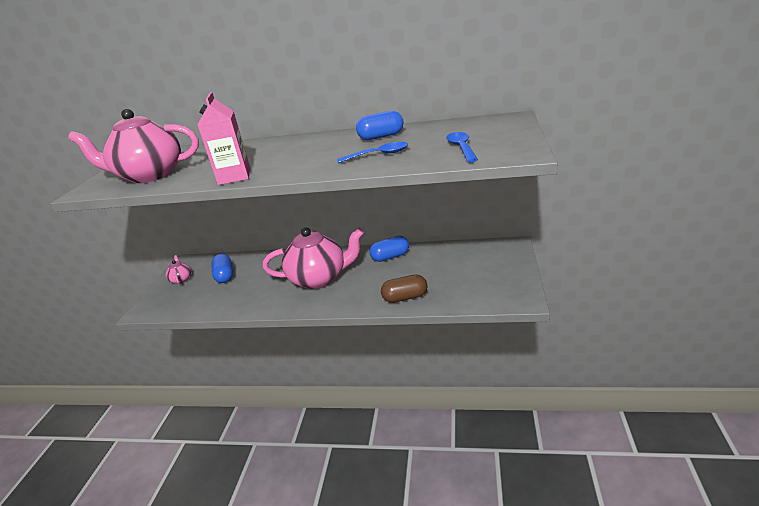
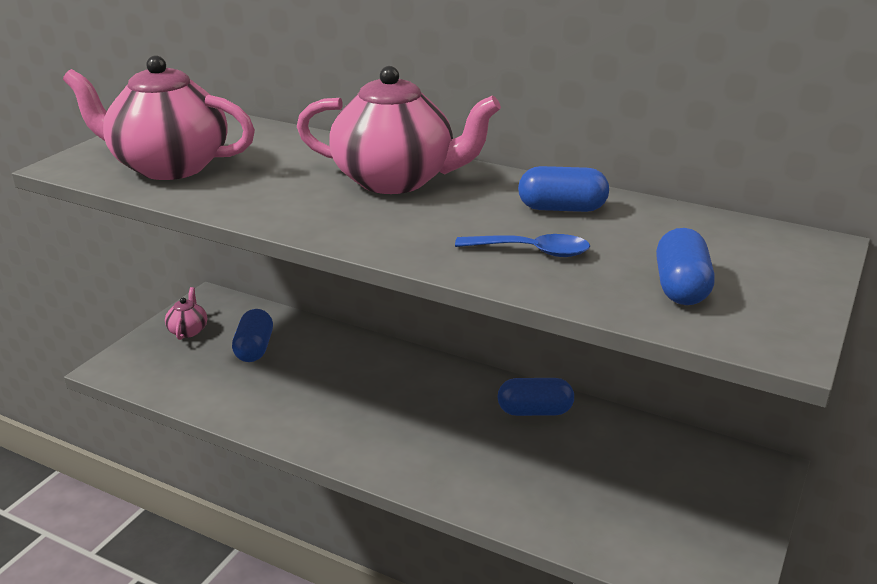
camera: 15 degrees right, 0 degrees up
(234, 177) = (285, 216): pink carton -> none
(319, 278) = (398, 409): pink teapot -> pink teapot (396, 180)
(405, 297) = (520, 504): brown capsule -> none
(461, 148) = (681, 287): blue spoon -> blue capsule

